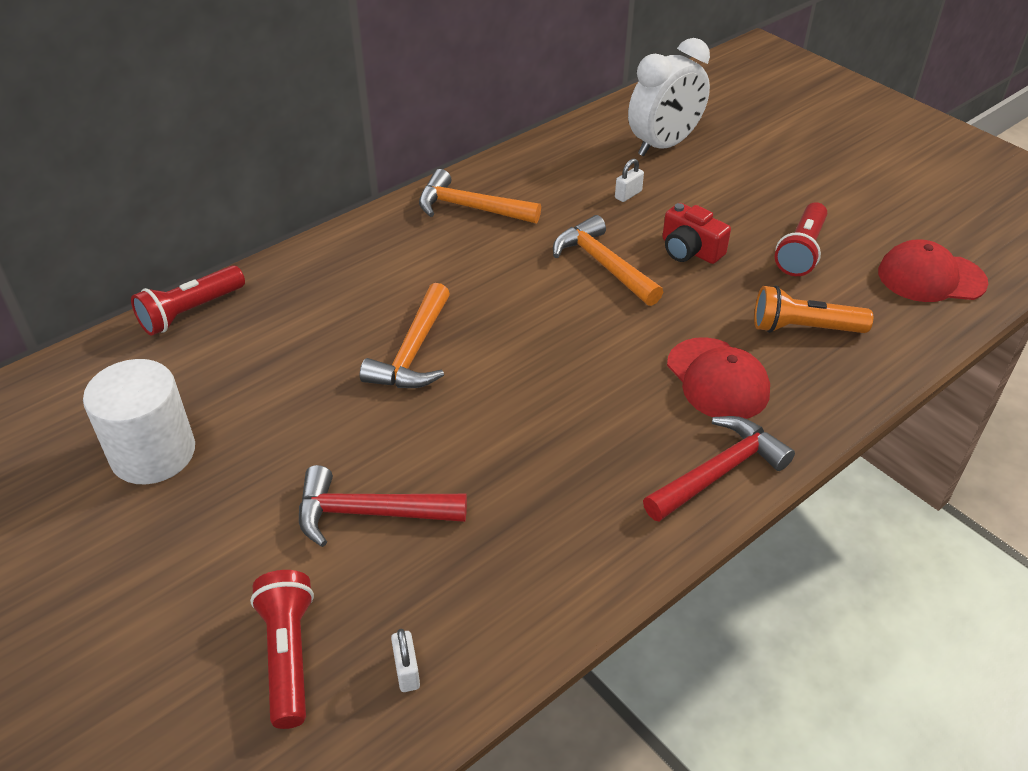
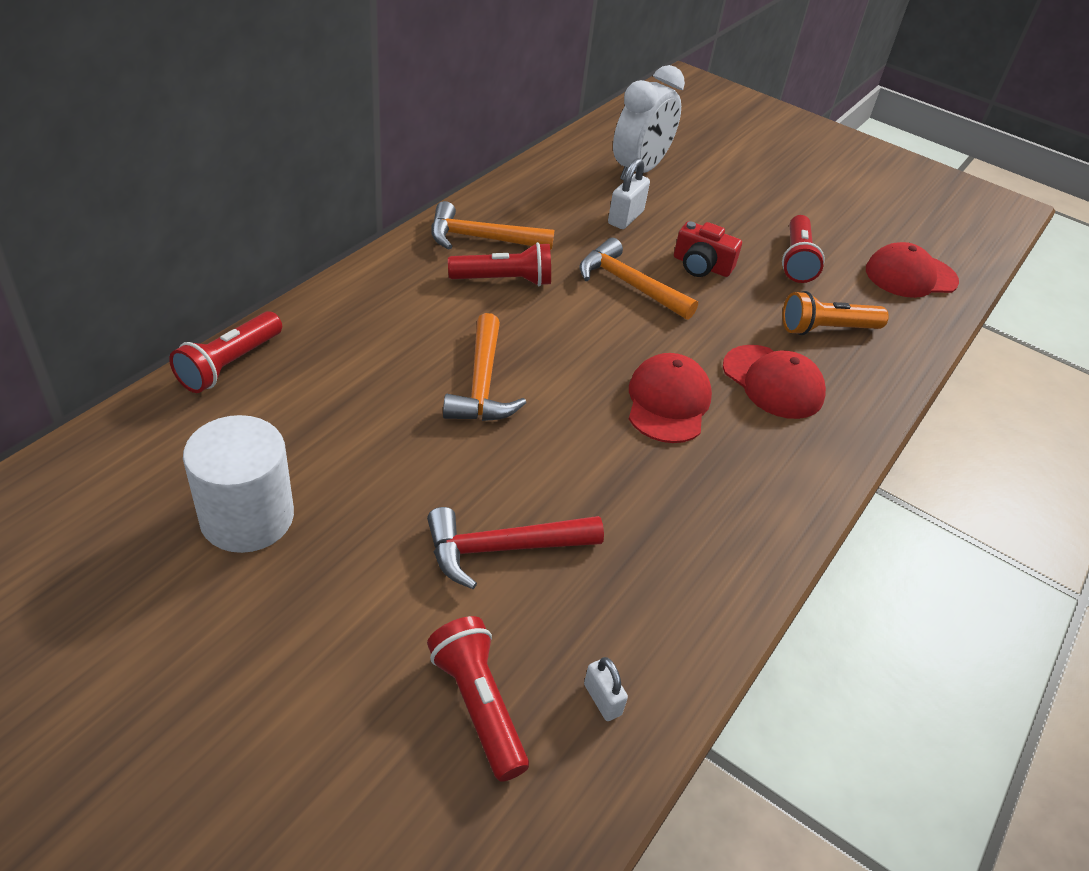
camera: 20 degrees left, 0 degrees up
(476, 251) = (504, 280): none -> red flashlight
(594, 389) = (668, 402): none -> red cap
(628, 195) = (625, 218): white padlock -> white padlock, size x1.63
(719, 472) = (808, 466): red hammer -> none

